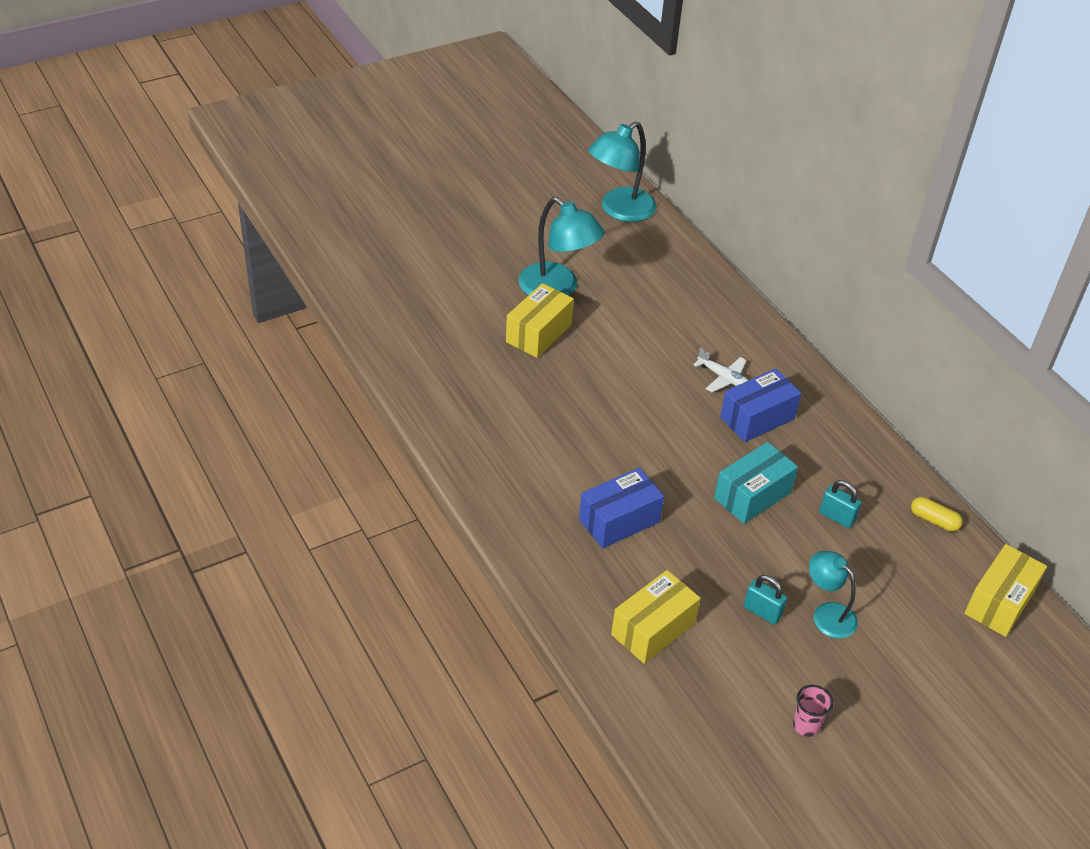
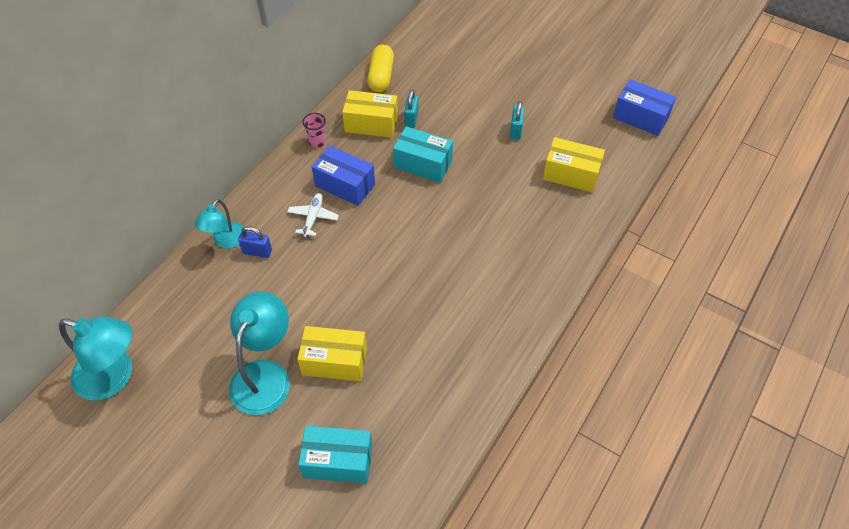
camera: 115 degrees left, 10 degrees up
(442, 302) = (338, 461): none -> turquoise box
(619, 521) = (499, 224): blue box -> blue box (640, 117)
(703, 326) = (257, 252): none -> blue padlock
(806, 725) = (577, 90): pink cup -> pink cup (317, 142)
(827, 614) = (493, 102): turquoise lamp -> turquoise lamp (225, 241)
(934, 520) = (381, 76): yellow capsule -> yellow capsule, size x1.61
(999, 602) = (426, 38): yellow box -> yellow box (371, 124)

